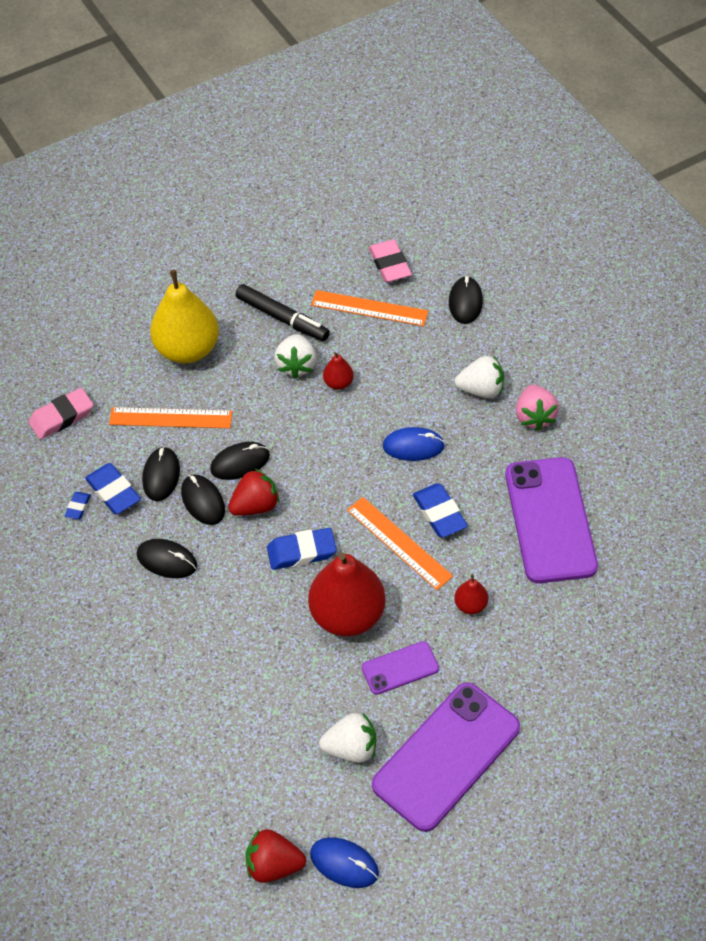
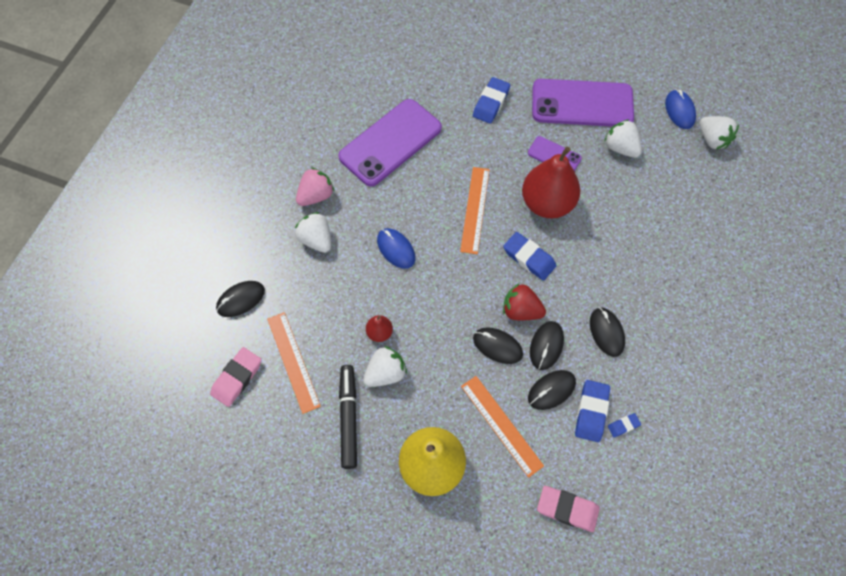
camera: 130 degrees left, 10 degrees up
(274, 864) = (712, 140): red strawberry -> white strawberry
(439, 513) = (435, 202): blue eraser -> blue eraser (491, 103)
(470, 605) = (483, 147): red pear -> none

